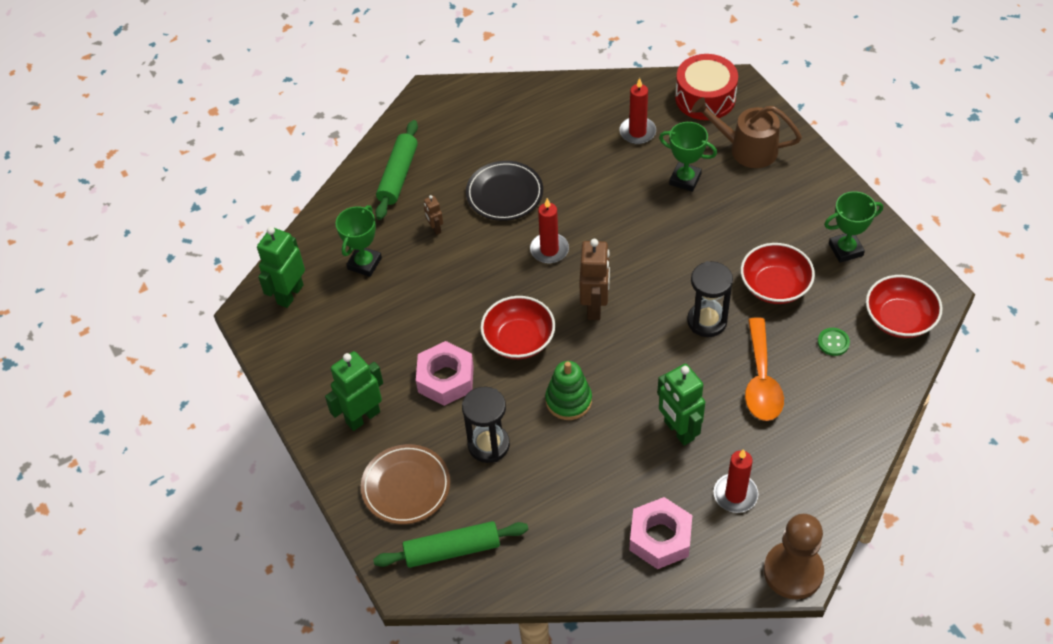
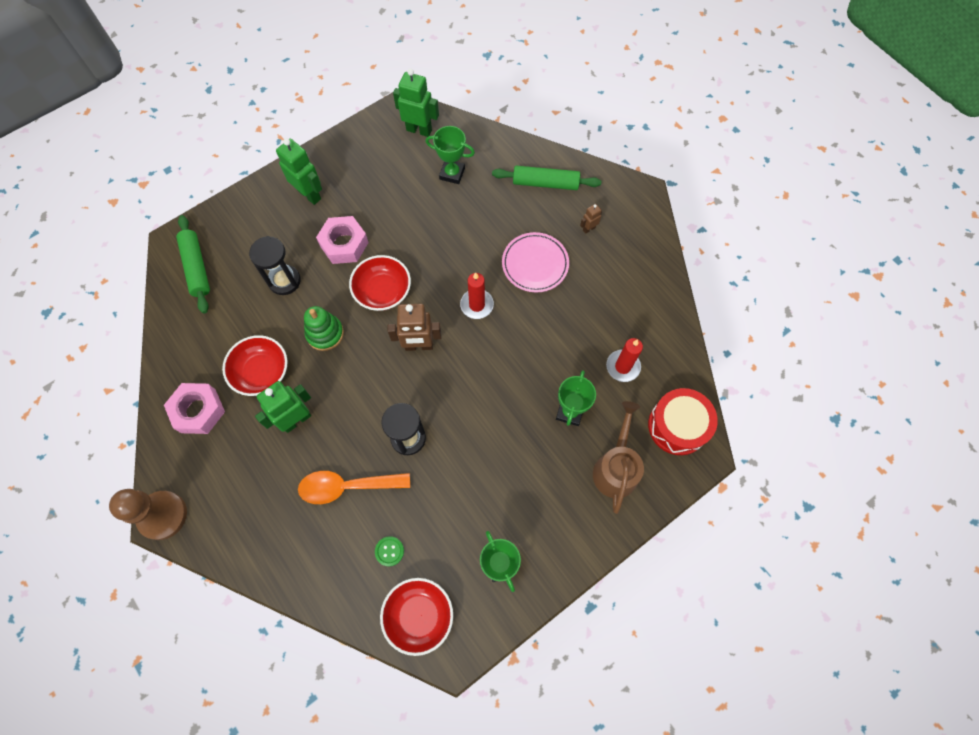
camera: 80 degrees right, 15 degrees up
(406, 486) = (250, 231): brown plate -> none
(435, 229) = (492, 217): brown robot -> brown robot (589, 229)
(504, 194) = (535, 264): black plate -> pink plate
(735, 495) = (234, 467): red candle -> none
(775, 286) = (450, 497): red bowl -> red bowl (261, 372)

